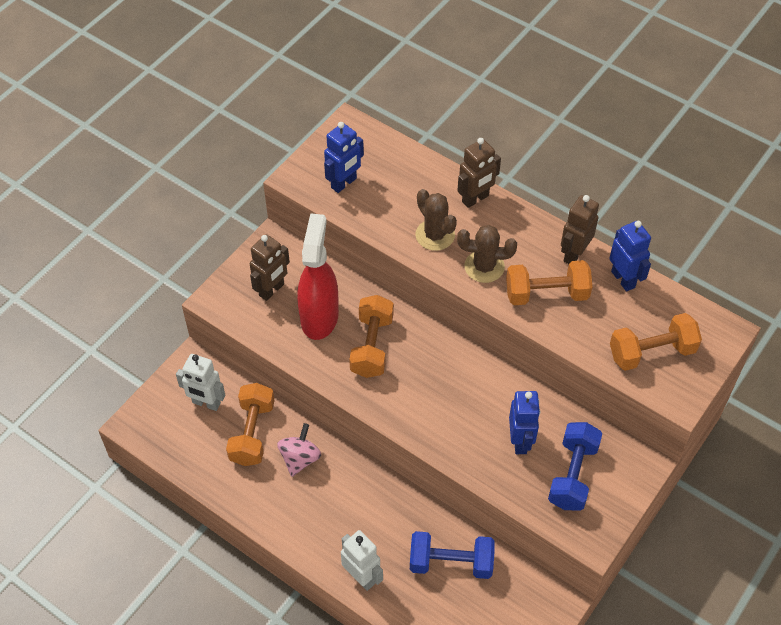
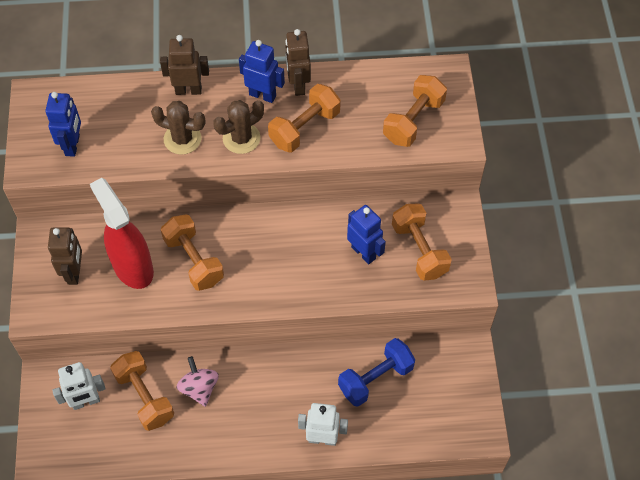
camera: 40 degrees left, 5 degrees up
(475, 199) = (188, 90): brown robot -> brown robot turned 105 degrees counterclockwise
(572, 475) = (419, 250): blue dumbbell -> orange dumbbell
(623, 279) = (348, 80): blue robot -> blue robot (262, 95)

